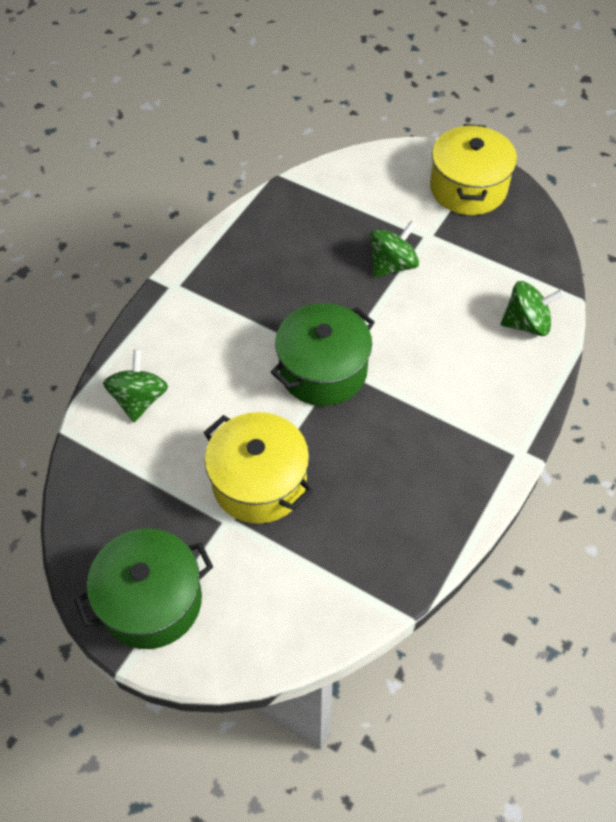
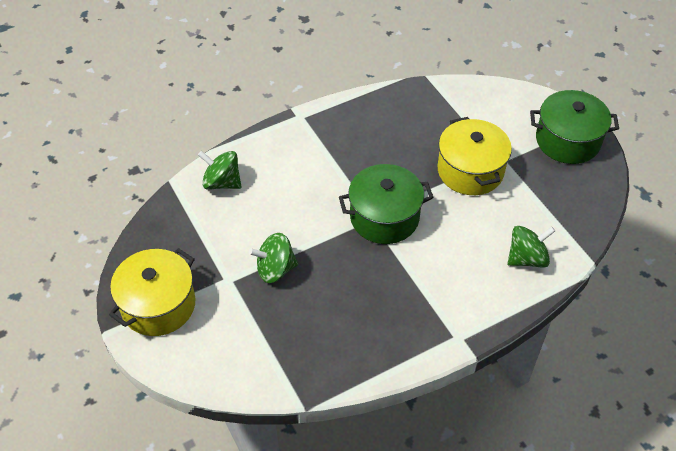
camera: 150 degrees left, 5 degrees down
(139, 399) = (527, 258): green spinning top -> green spinning top turned 150 degrees counterclockwise

